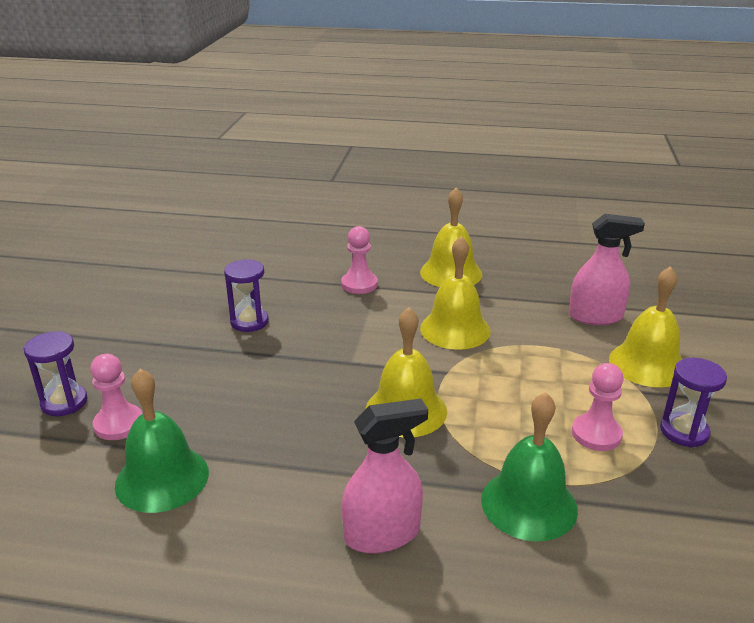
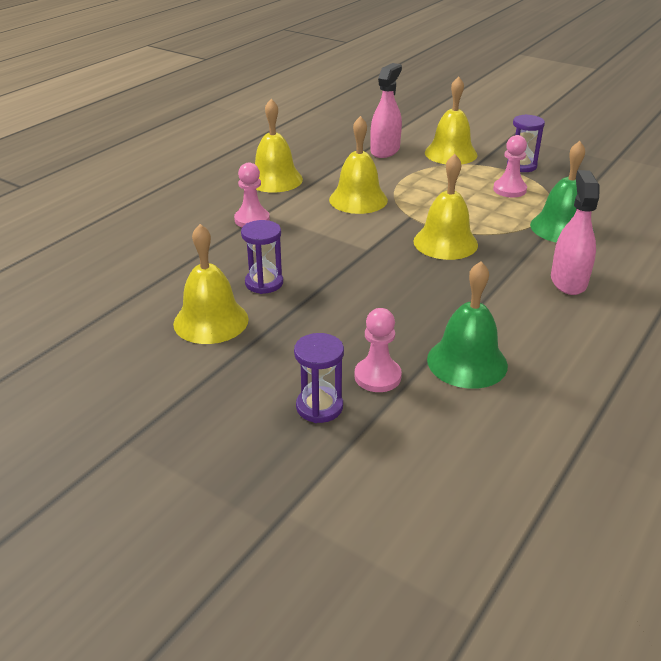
camera: 65 degrees left, 5 degrees up
(175, 314) = (211, 321): none -> yellow bell

